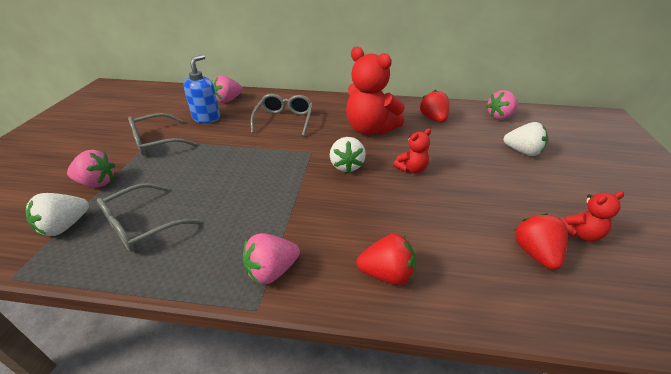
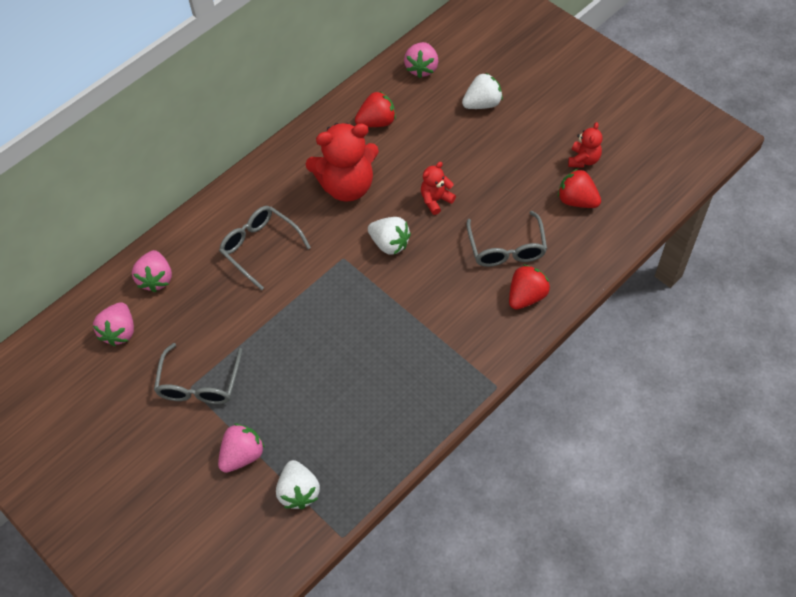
camera: 50 degrees left, 20 degrees up
(141, 226) = (346, 433): grey glasses -> grey glasses (506, 248)
(207, 118) = (185, 318): blue soap dispenser -> none
(271, 271) = (470, 362): pink strawberry -> pink strawberry (119, 332)
(411, 169) = (436, 200): red teddy bear -> red teddy bear turned 135 degrees counterclockwise
(433, 119) = (377, 122): red strawberry -> red strawberry turned 135 degrees clockwise

